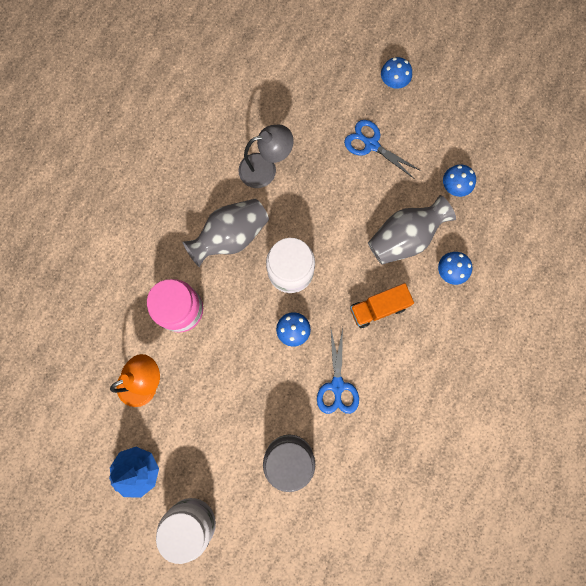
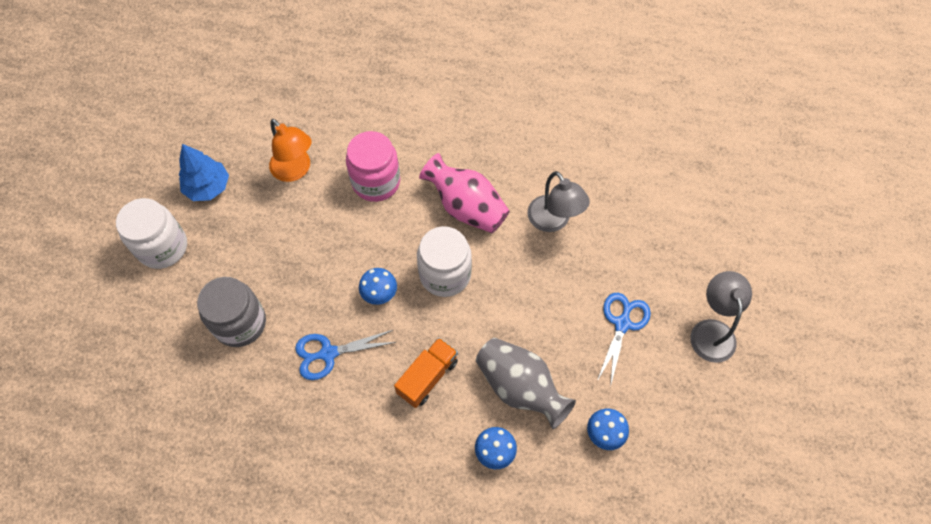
camera: 75 degrees right, 15 degrees down
(231, 237) = (466, 207): grey vase -> pink vase
(378, 308) = (427, 377): orange truck -> orange truck turned 75 degrees clockwise
(393, 82) = (711, 331): blue mushroom -> grey lamp

